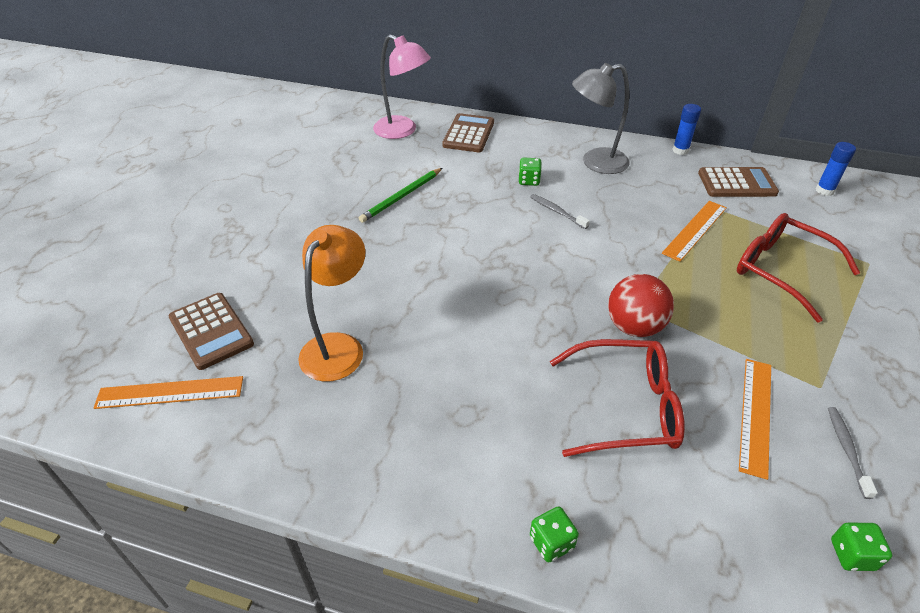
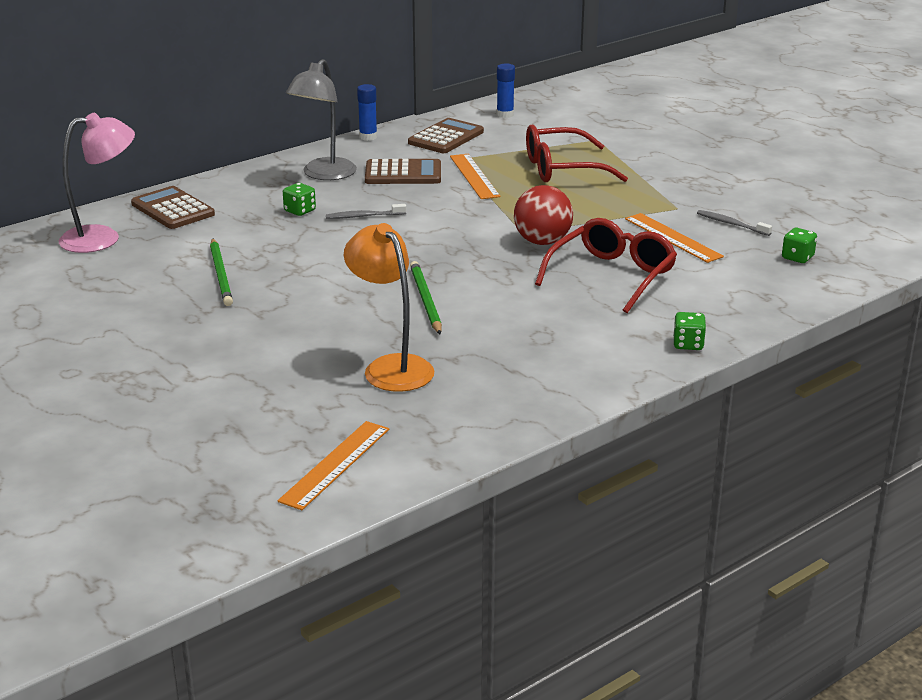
camera: 55 degrees left, 15 degrees down
(211, 331) = (277, 425): brown calculator -> brown calculator (403, 173)
(461, 310) = (425, 300): none -> green pencil

